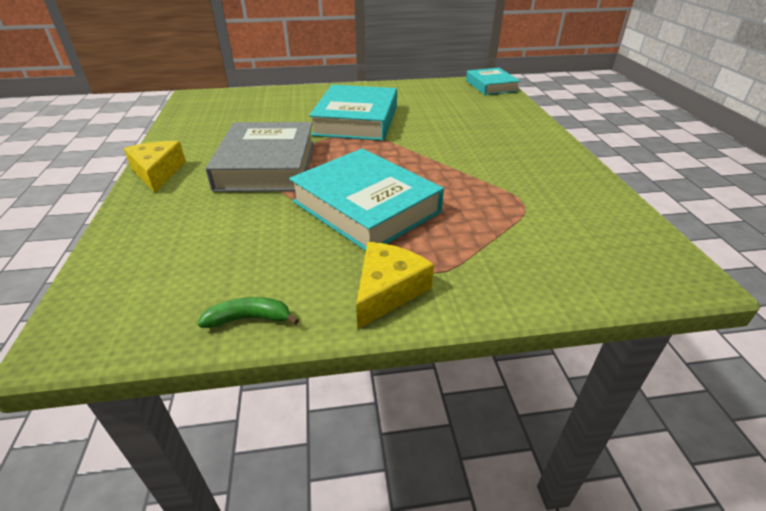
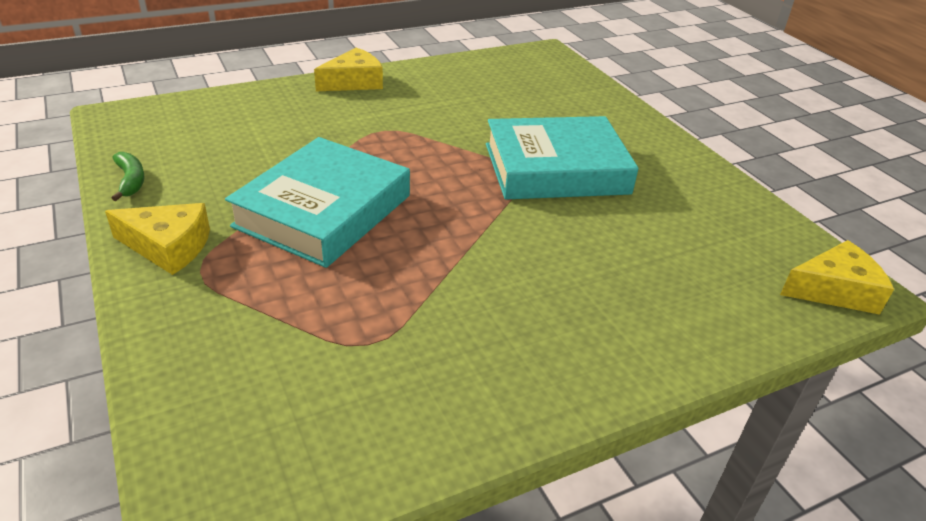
camera: 70 degrees right, 0 degrees up
(267, 165) = (394, 133): grey book -> none
(491, 86) = (834, 290): turquoise book -> yellow cheese

